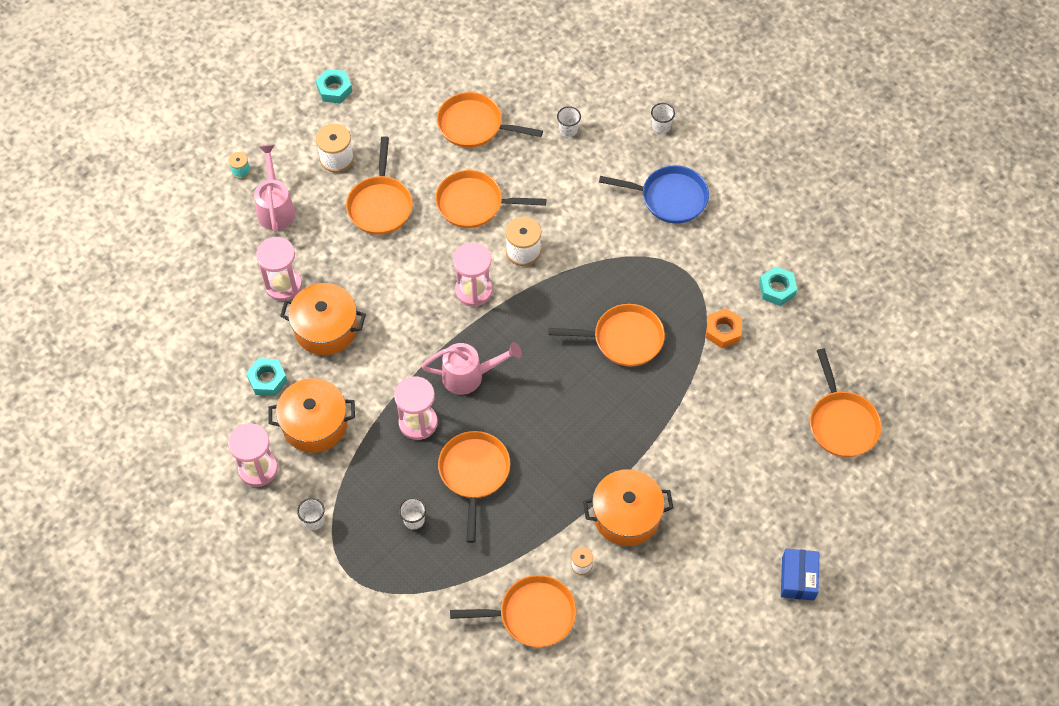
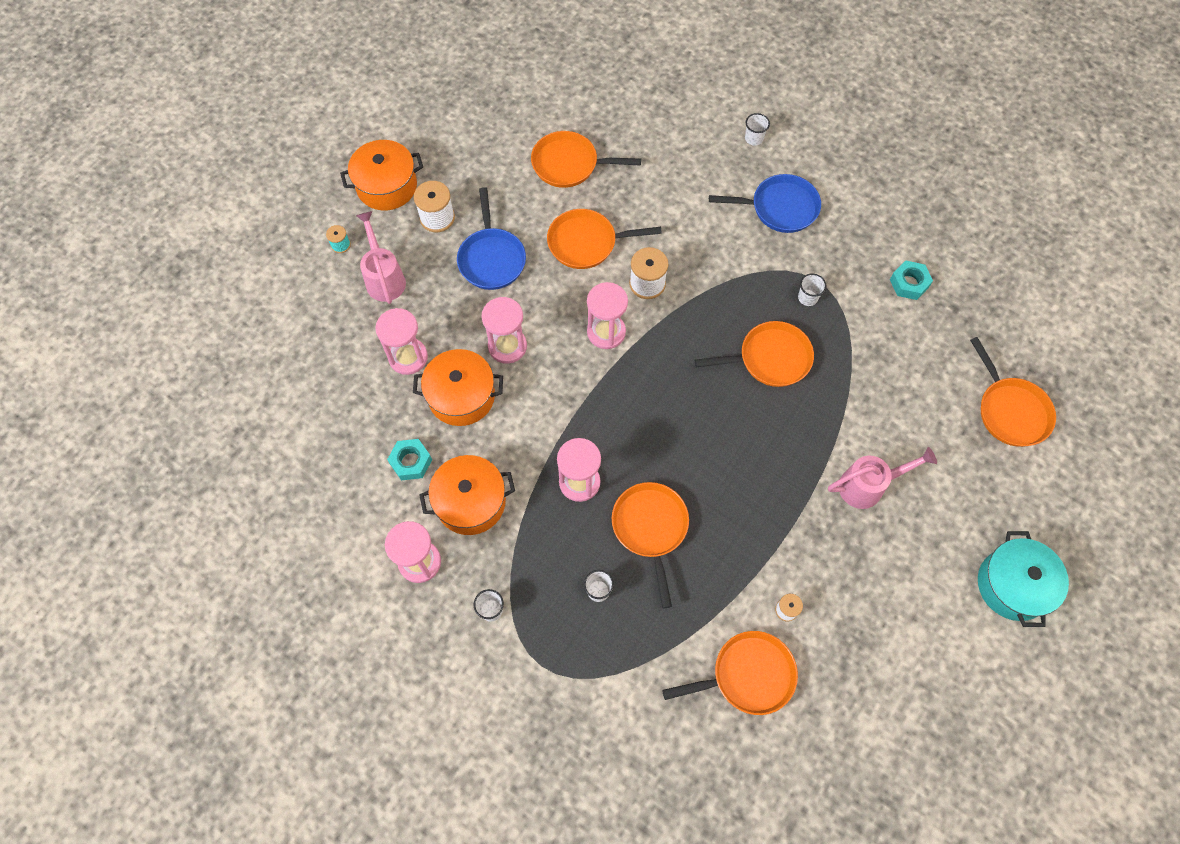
camera: 10 degrees left, 5 degrees up
(334, 89) = (421, 149): turquoise nut -> none
(378, 289) = (507, 346): none -> pink hourglass
(380, 205) = (491, 258): orange pan -> blue pan
(469, 376) = (622, 423): pink watering can -> pink watering can (868, 486)
(568, 130) = (663, 155): white cup -> white cup (807, 298)
(626, 515) = (819, 547): orange pot -> orange pot (387, 186)
(723, 331) = (867, 334): orange nut -> none
(798, 578) = (1012, 585): blue box -> turquoise pot

